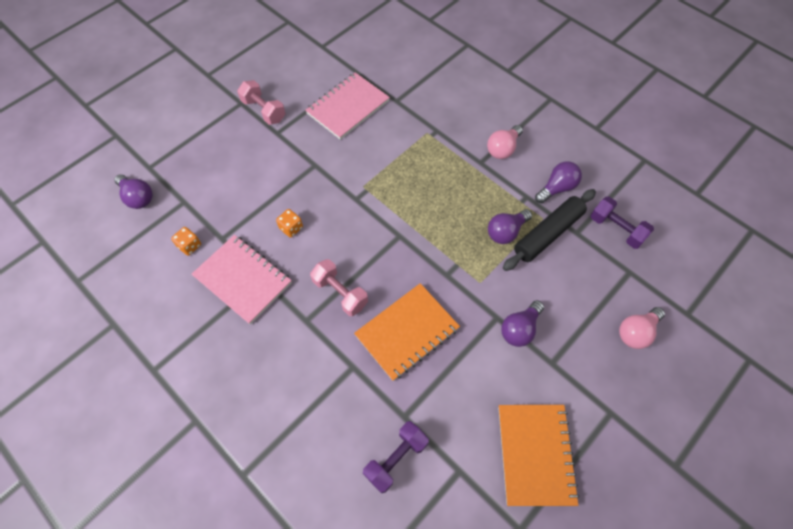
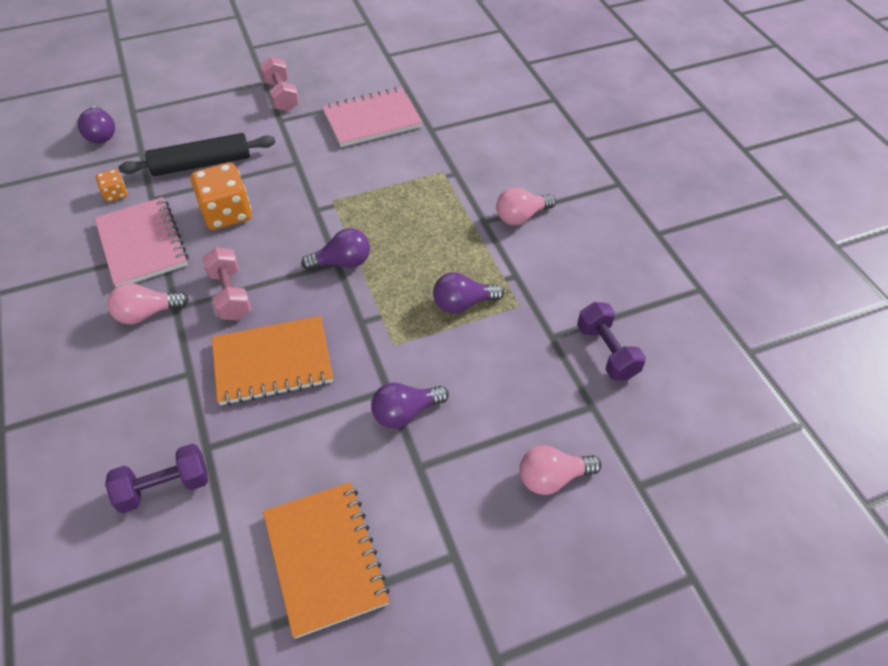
camera: 25 degrees right, 10 degrees down
(288, 334) = (147, 313): none -> pink light bulb
(291, 228) = (227, 213): orange dice -> orange dice, size x1.98
(535, 454) = (325, 558): orange notebook -> orange notebook turned 45 degrees counterclockwise
(548, 234) = (513, 324): black rolling pin -> black rolling pin (201, 164)
(557, 188) = (560, 280): purple light bulb -> purple light bulb (342, 262)

